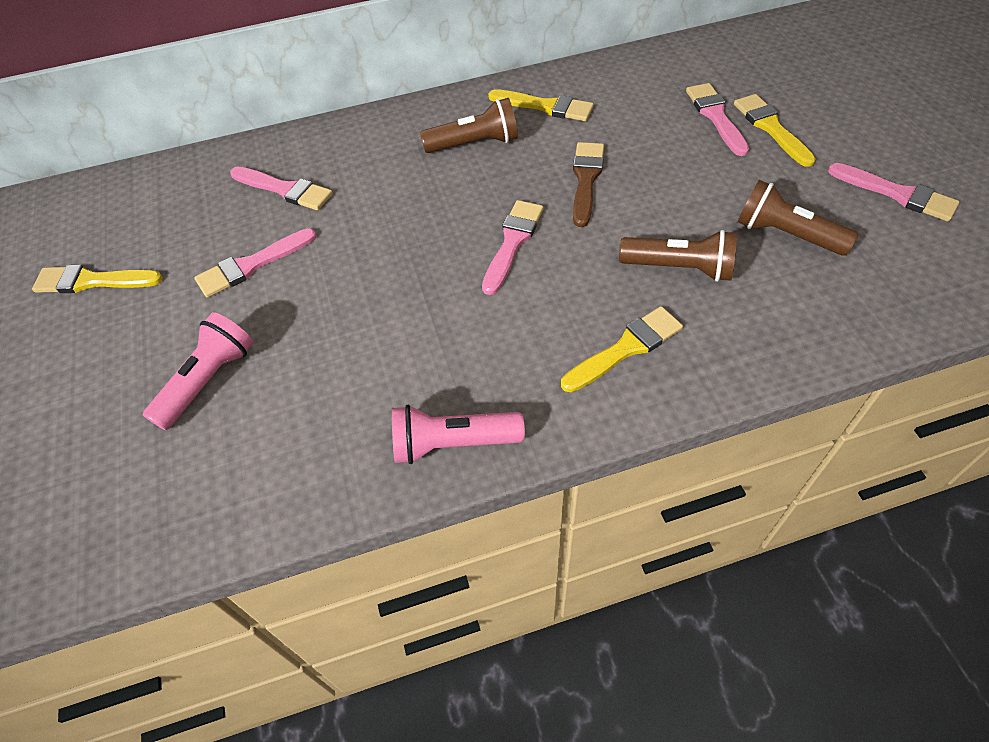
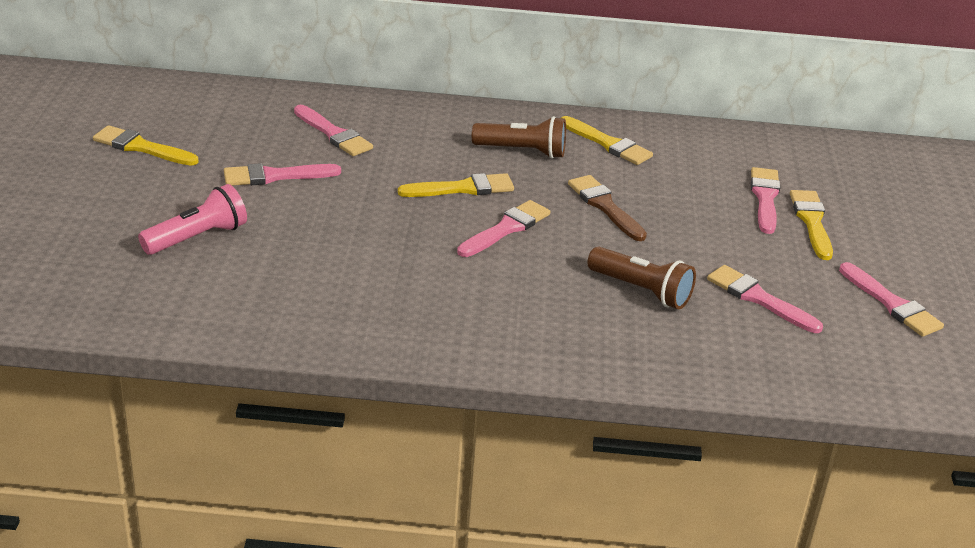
camera: 15 degrees right, 20 degrees down
(452, 443) = (365, 336): pink flashlight -> none
(586, 180) = (605, 206): brown brush -> brown brush turned 60 degrees counterclockwise
(626, 348) = (552, 326): yellow brush -> yellow brush (462, 188)
(786, 234) = (759, 298): brown flashlight -> pink brush

